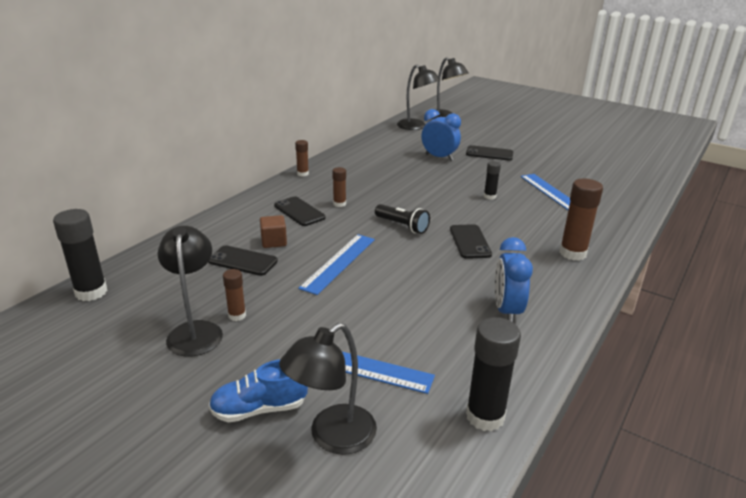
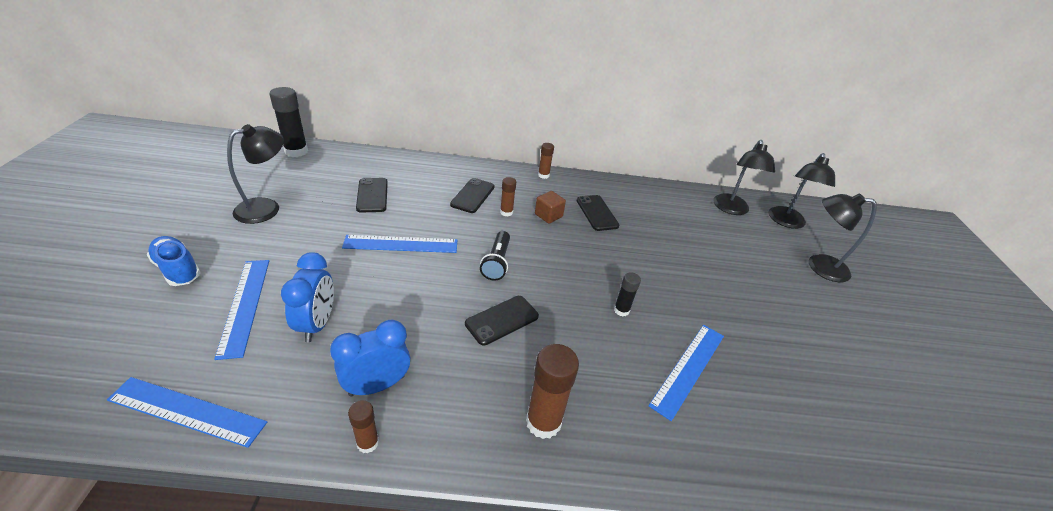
camera: 55 degrees right, 10 degrees up
(237, 315) = (294, 219): brown glue stick -> brown glue stick (367, 443)
(274, 242) = (412, 199): brown cube -> brown cube (548, 215)
(332, 437) = (147, 318): black lamp -> black lamp (819, 266)
(439, 157) = (675, 246): blue clock -> blue clock (317, 324)
(485, 416) = (187, 411): black glue stick -> blue ruler
(489, 153) = (734, 283): black phone -> black phone (597, 213)

